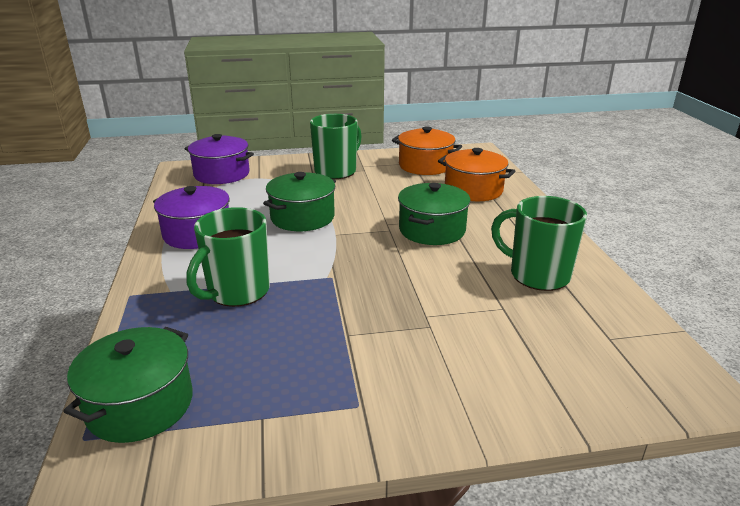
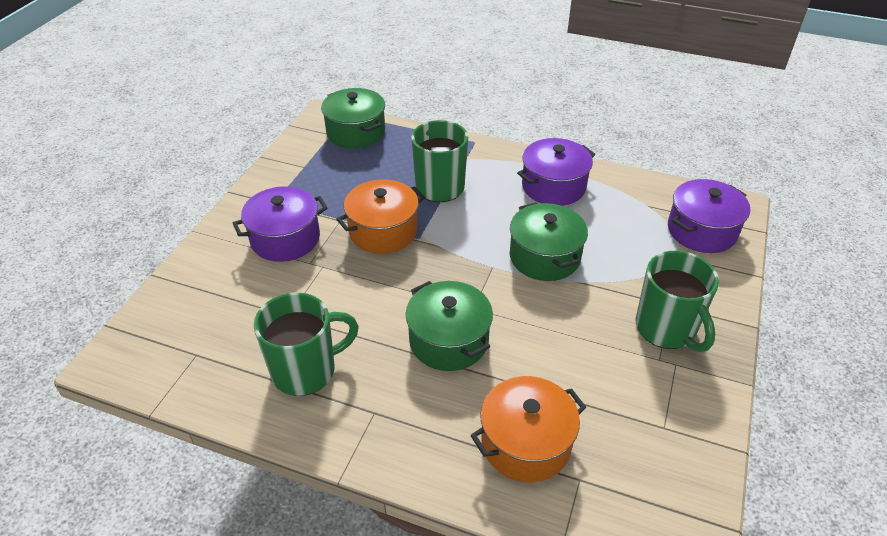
camera: 120 degrees right, 15 degrees up
(414, 361) = (285, 238): none -> purple pot
(425, 165) = (644, 437): orange pot -> orange pot (383, 231)

